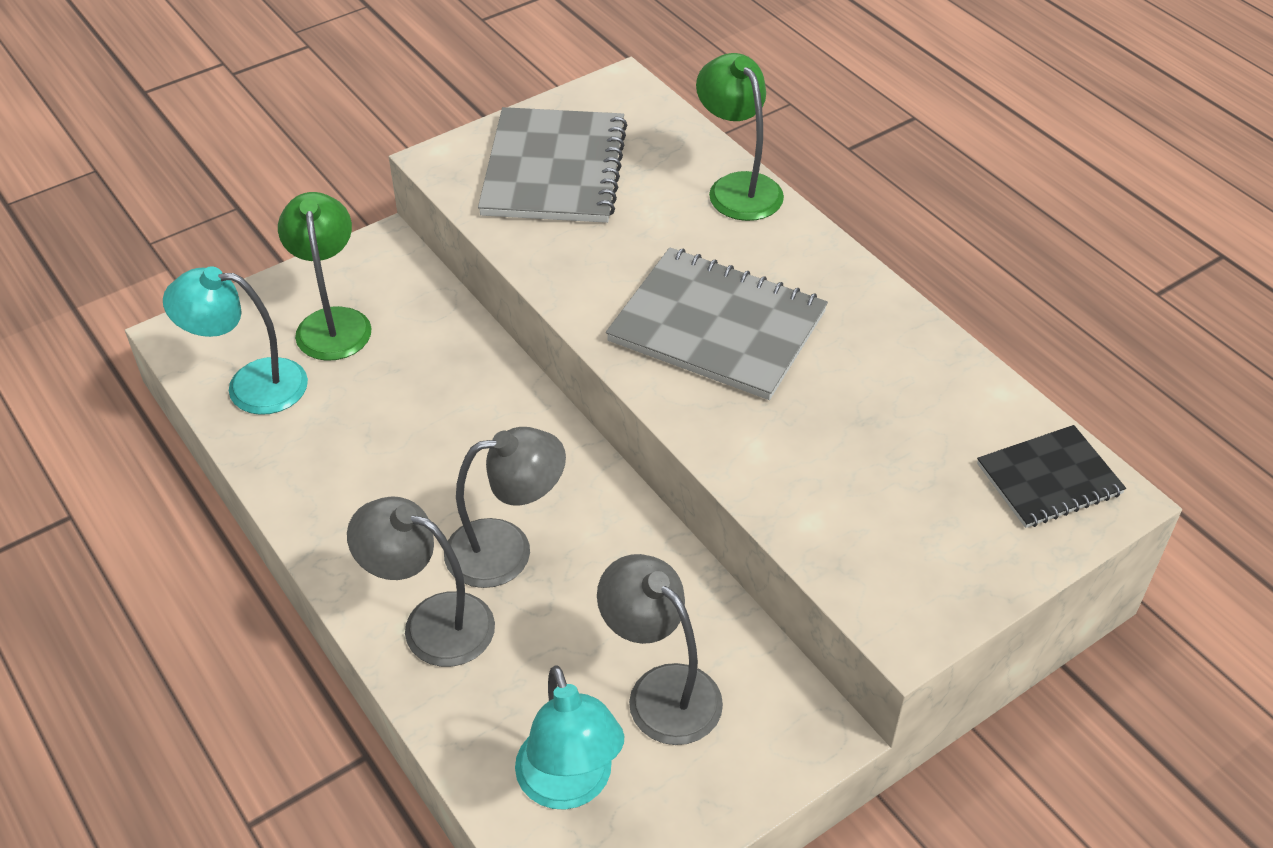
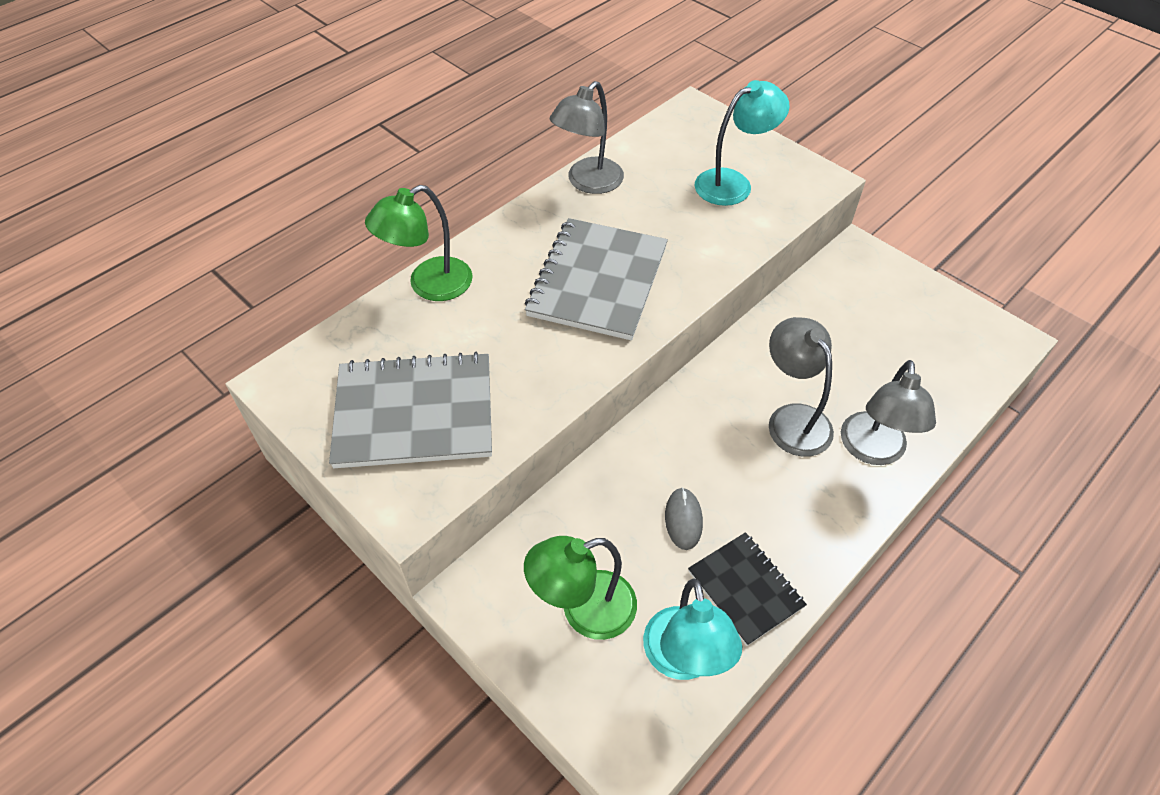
camera: 100 degrees left, 5 degrees up
(402, 414) = (683, 520): none -> grey mouse
(570, 785) = (950, 353): turquoise lamp -> turquoise lamp (733, 183)
(661, 690) = (865, 320): grey lamp -> grey lamp (588, 183)
(1049, 479) = (688, 129): black notebook -> black notebook (745, 589)

